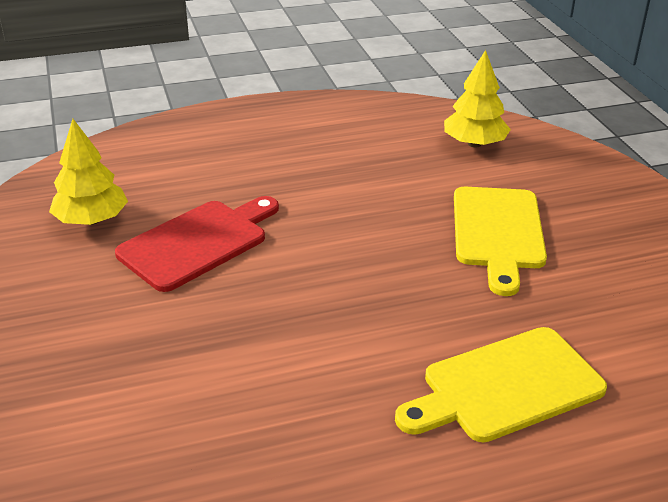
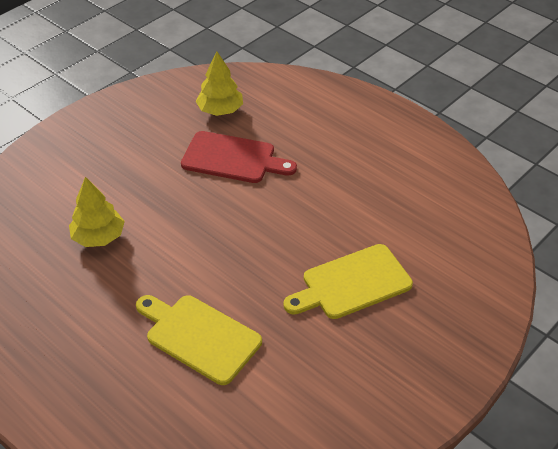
camera: 60 degrees right, 10 degrees up
(474, 144) = (456, 234): yellow tree -> yellow tree (98, 237)

